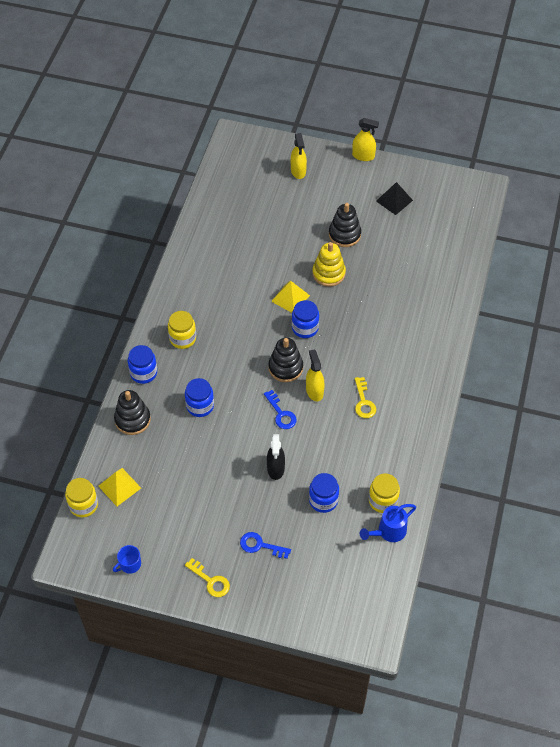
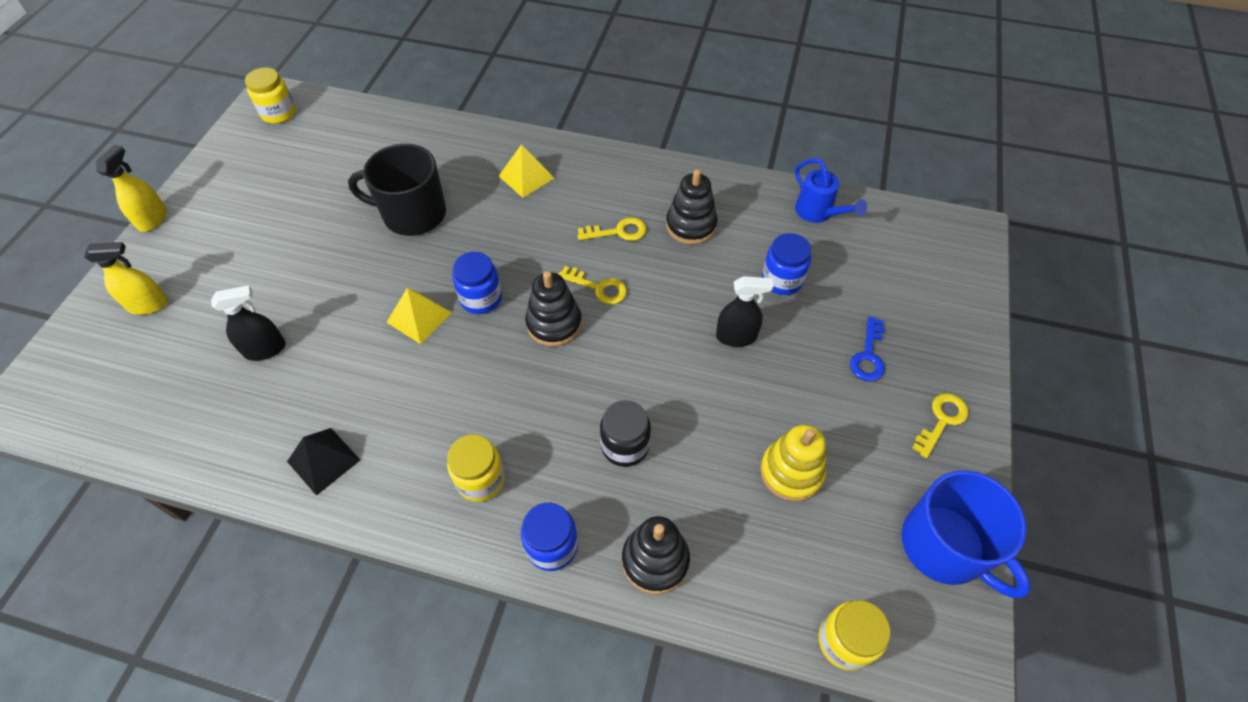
camera: 90 degrees left, 0 degrees up
(119, 487) = (798, 575): yellow pyramid -> yellow pyramid (526, 177)
(130, 564) = (944, 546): blue mug -> blue mug, size x2.27
(200, 406) = (625, 446): blue jar -> black jar
(267, 230) = (265, 349): none -> black spray bottle
(281, 413) = (639, 329): blue key -> none
(314, 391) = (598, 288): yellow spray bottle -> yellow key
(328, 273) = (380, 267): yellow stacking toy -> yellow stacking toy (791, 472)
(344, 234) = (308, 246): black stacking toy -> black stacking toy (691, 226)
(374, 284) = (413, 214): none -> black mug
(383, 500) = (773, 217): yellow jar -> yellow jar (279, 113)
(394, 200) = (259, 187): black pyramid -> black pyramid (323, 461)

